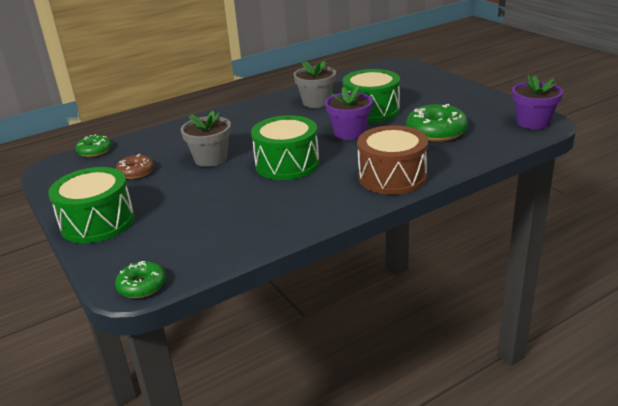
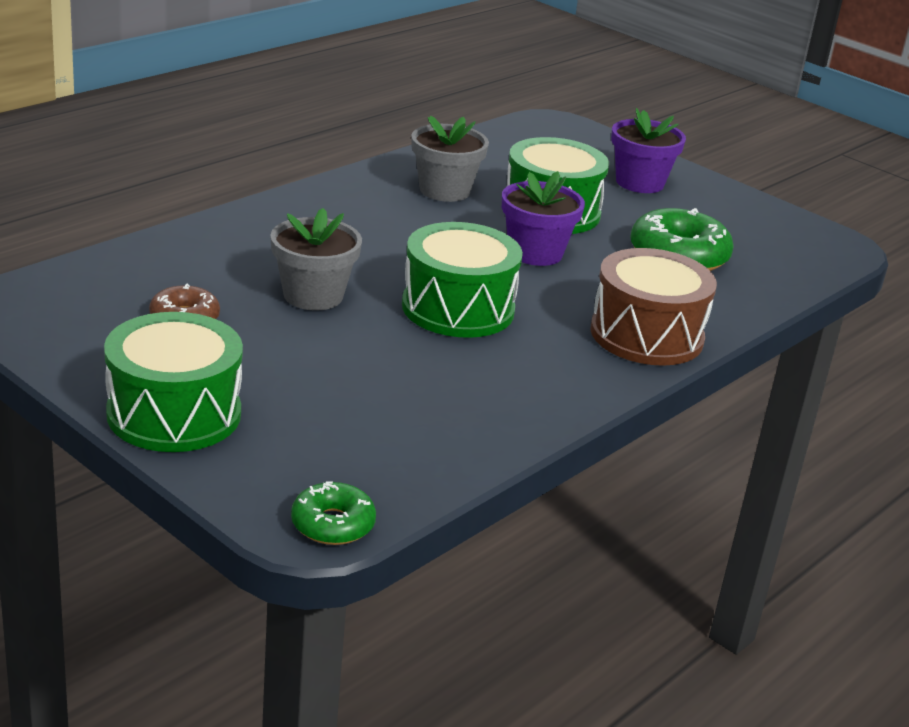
camera: 20 degrees left, 0 degrees up
(95, 151) = (71, 274): green donut -> none
(533, 122) = (822, 245): purple flower pot -> purple flower pot (639, 182)

